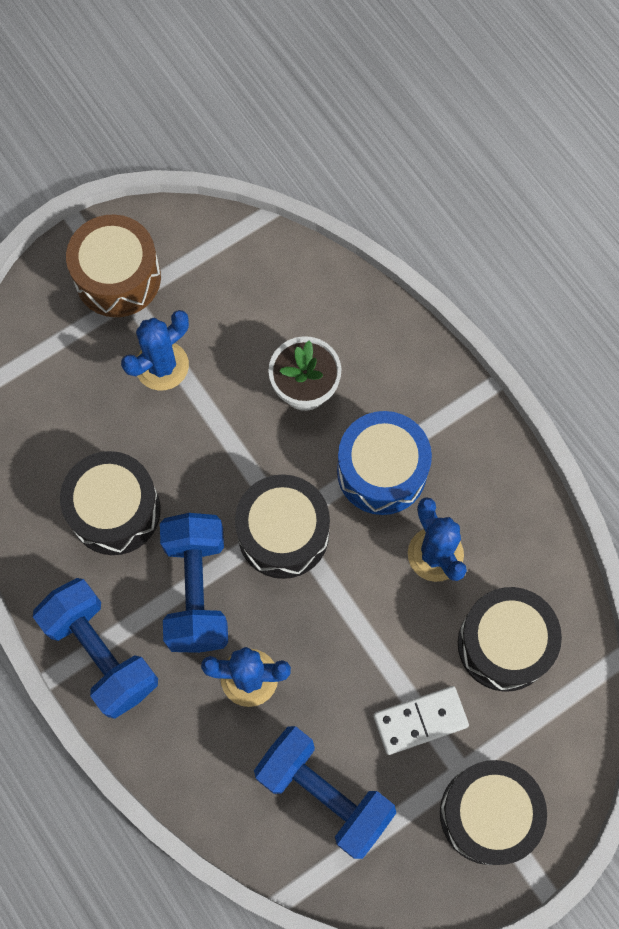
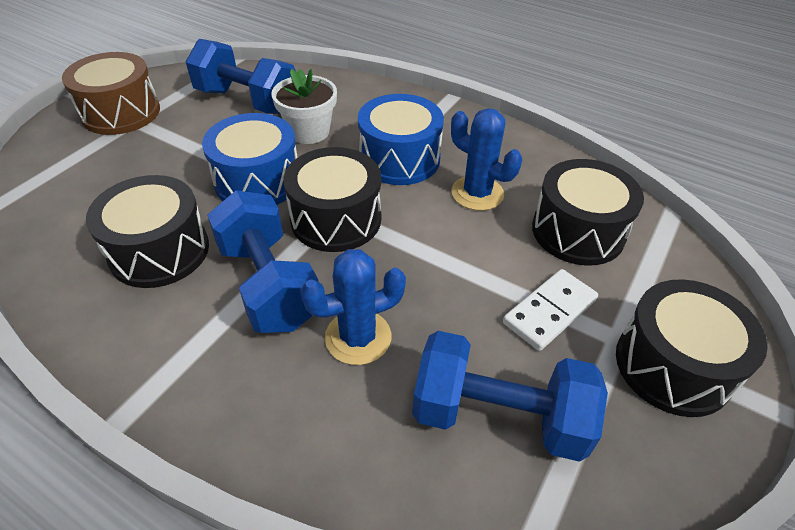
camera: 25 degrees left, 25 degrees down
(101, 653) = (177, 374): blue dumbbell -> blue dumbbell (247, 101)
(162, 366) = (177, 149): blue cactus -> none
(227, 449) = (257, 181): none -> blue drum

